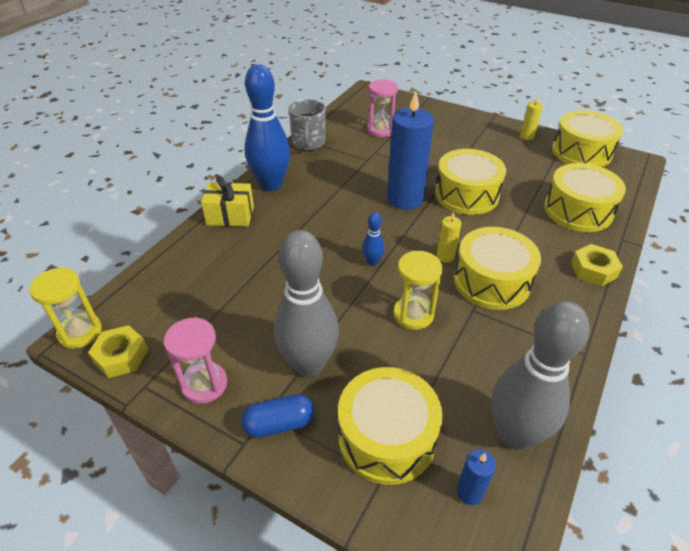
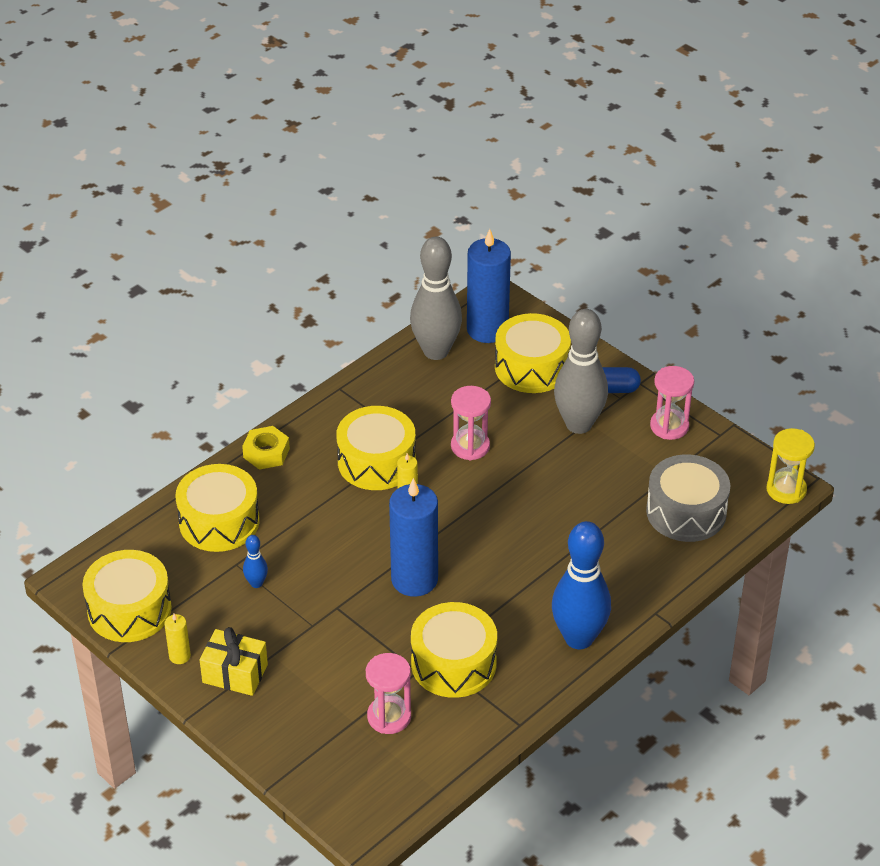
camera: 165 degrees left, 0 degrees up
(121, 356) = (743, 461): yellow nut -> none
(187, 290) = (686, 512): none -> grey drum
(230, 215) = (636, 597): yellow gift -> yellow gift (235, 674)
(308, 143) = (509, 710): grey mug -> none
(372, 262) = (488, 505): blue bowling pin -> blue bowling pin (256, 583)
(413, 314) = (470, 446): yellow hourglass -> pink hourglass
(466, 194) = (335, 570): yellow drum -> yellow drum (453, 663)
(469, 492) = (487, 329): blue candle -> blue candle, size x2.26

